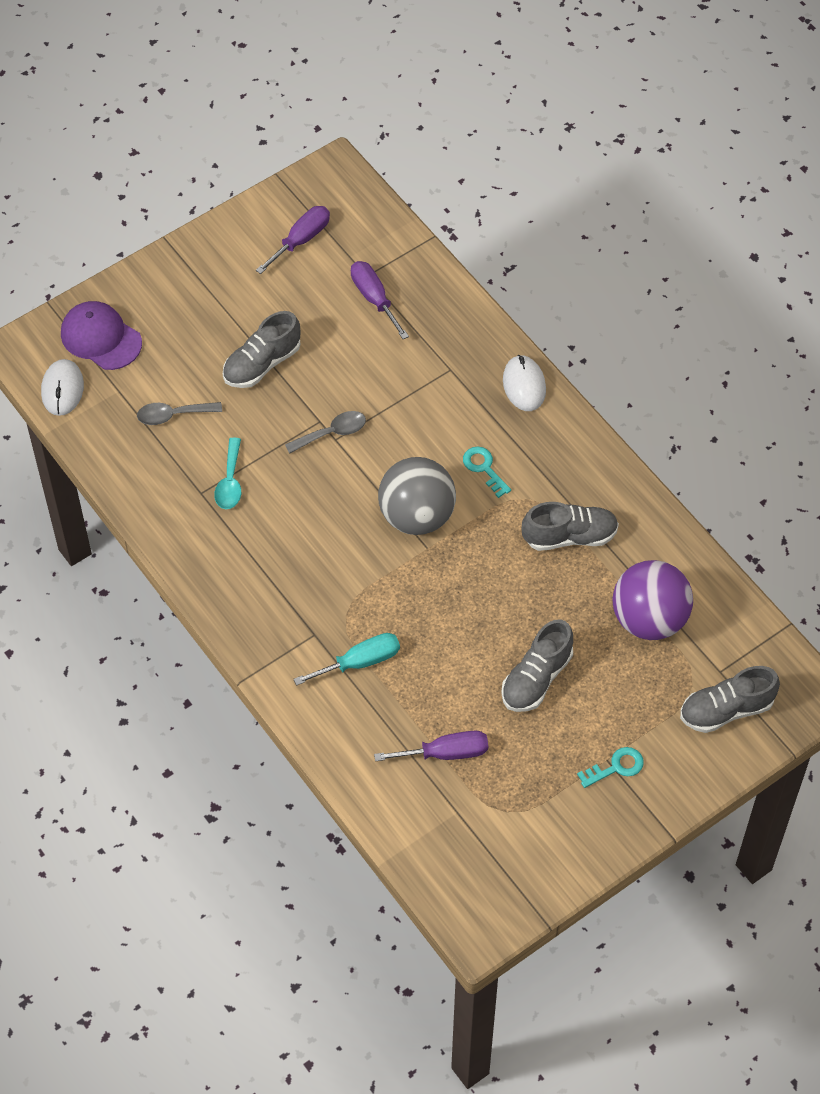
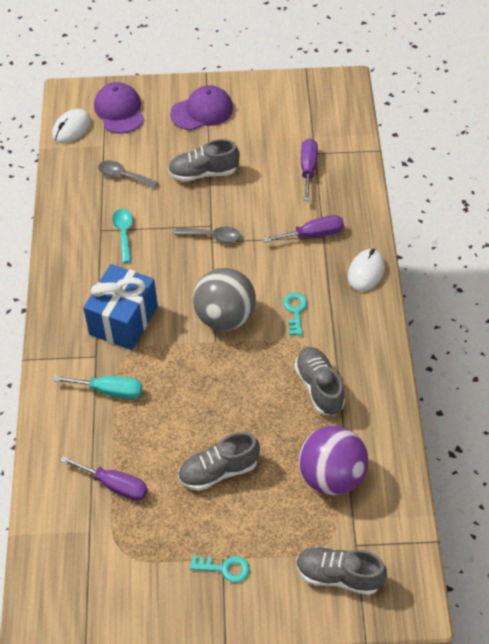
camera: 35 degrees right, 5 degrees down
(199, 289) = (202, 111): none -> purple cap
(230, 482) = (124, 233): turquoise spoon -> turquoise spoon turned 135 degrees clockwise
(301, 240) = (289, 112): purple screwdriver -> purple screwdriver (313, 235)
(312, 579) = (123, 320): none -> blue gift
(569, 536) = (319, 387): grey shoe -> grey shoe turned 135 degrees counterclockwise

